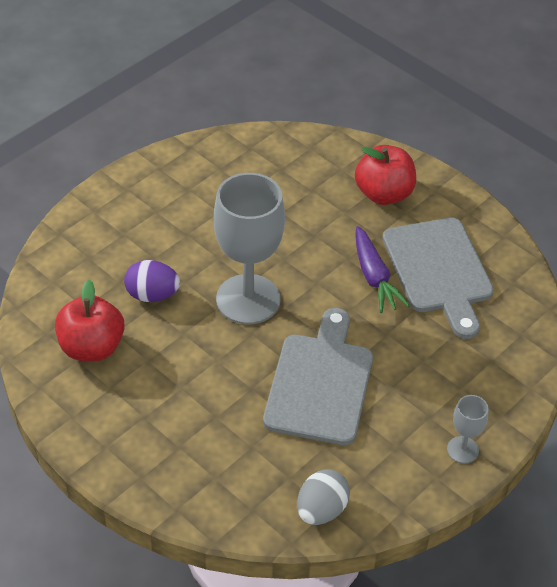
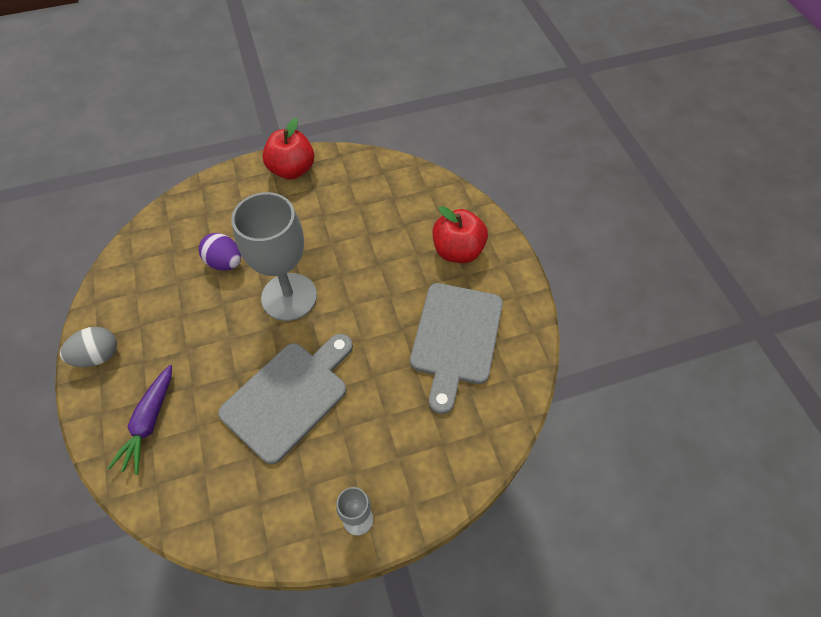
camera: 30 degrees right, 10 degrees up
(91, 347) = (152, 286): red apple -> red apple (292, 170)
(321, 510) = (205, 515): grey egg -> grey egg (98, 356)
(374, 277) = (398, 321): purple carrot -> purple carrot (149, 422)

